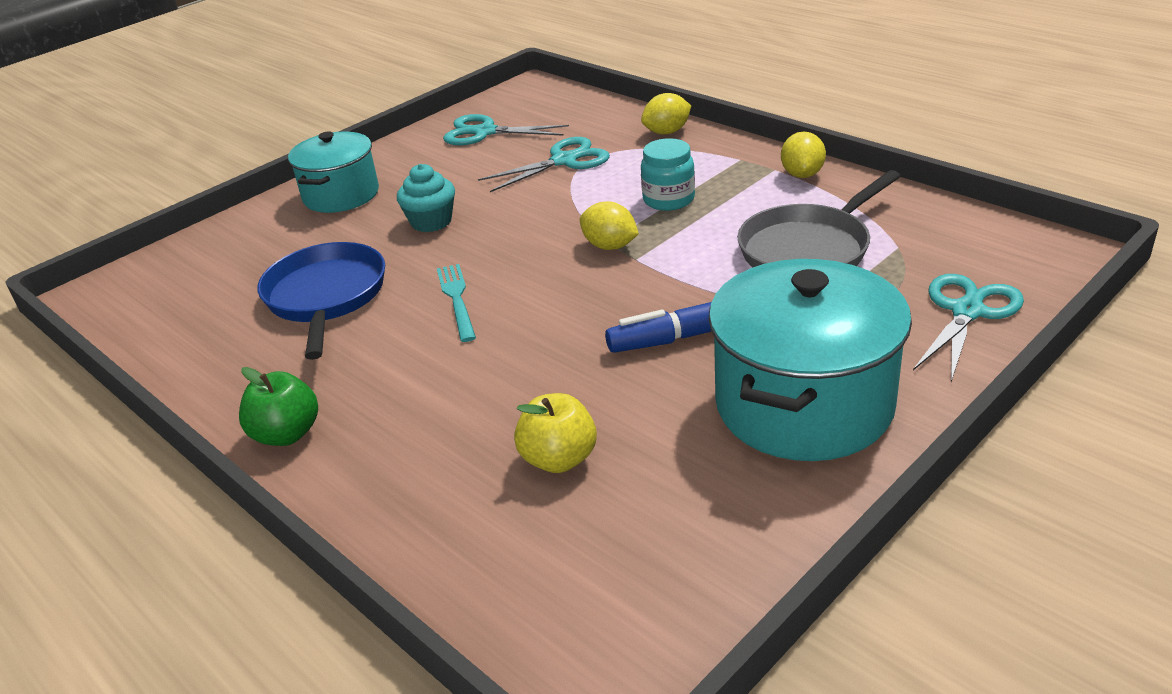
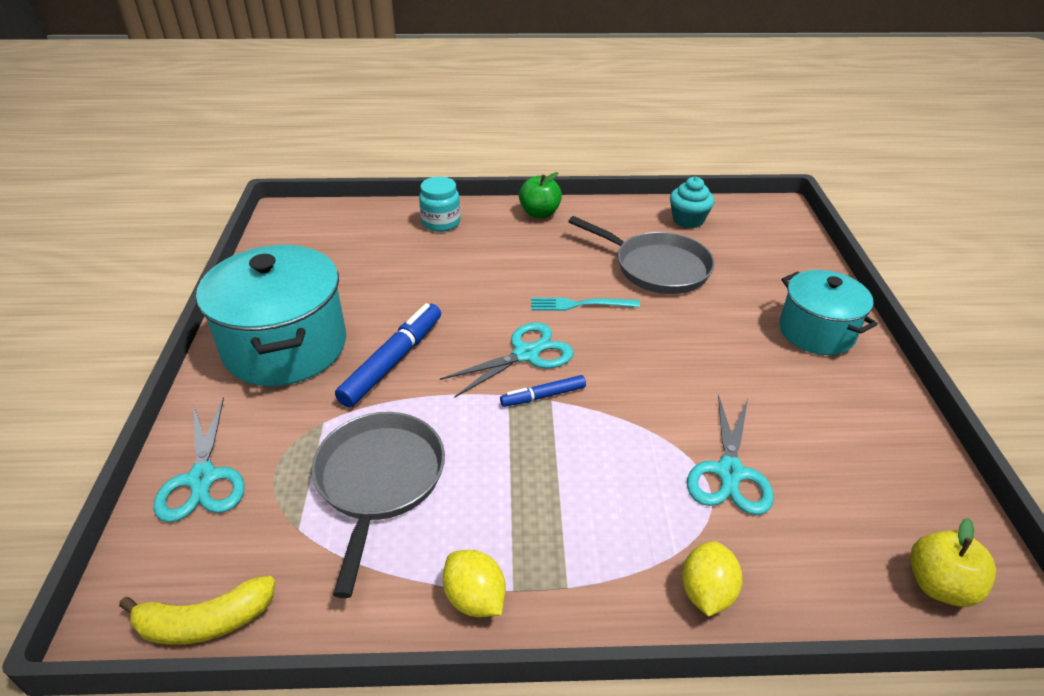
camera: 130 degrees right, 5 degrees up
(326, 297) = (656, 267): blue pan -> grey pan
(431, 222) = (706, 346): turquoise cupcake -> turquoise cupcake (688, 220)
(457, 299) = (579, 304): turquoise fork -> turquoise fork turned 150 degrees clockwise
(485, 132) = (872, 469): turquoise scissors -> turquoise scissors (526, 354)
(559, 459) = (395, 262): yellow apple -> yellow apple (939, 585)
(610, 246) = (543, 396): yellow lemon -> blue marker
(668, 200) = (563, 475): turquoise jar -> turquoise jar (441, 222)
(997, 227) = (205, 622): none -> yellow banana

